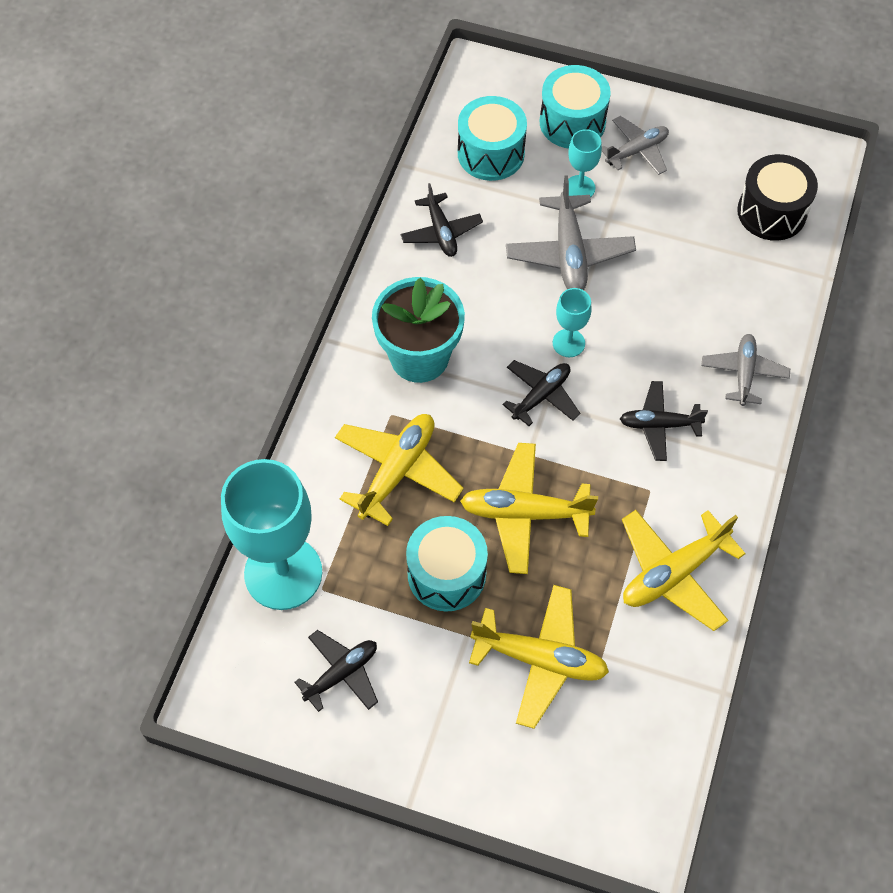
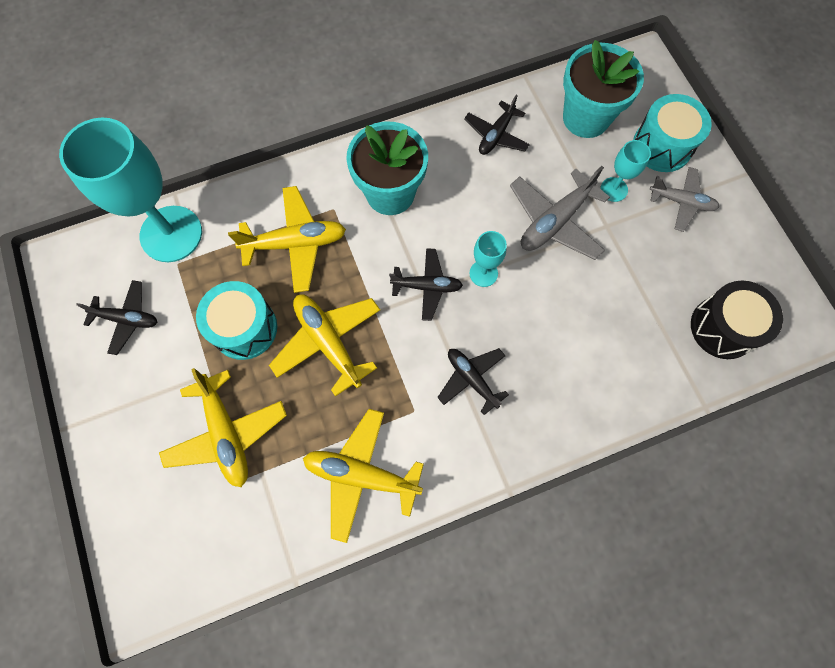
camera: 50 degrees right, 10 degrees up
(491, 153) = (586, 118): turquoise drum -> turquoise flower pot
(743, 373) = (566, 406): grey plane -> none

